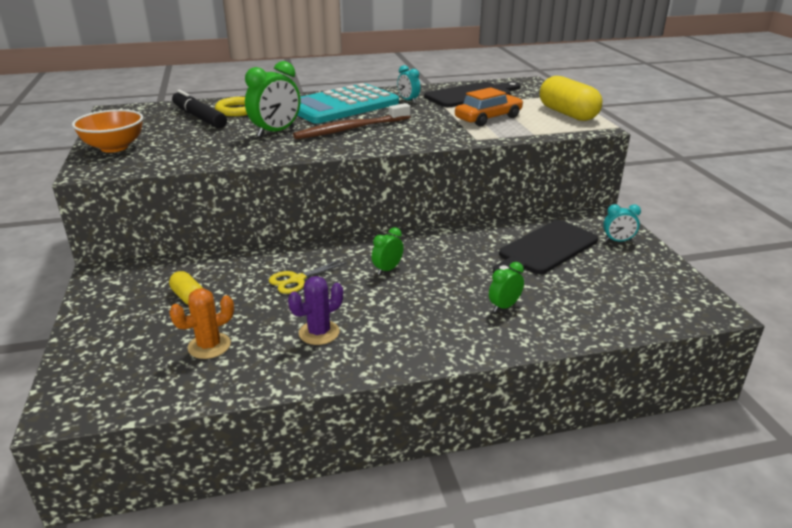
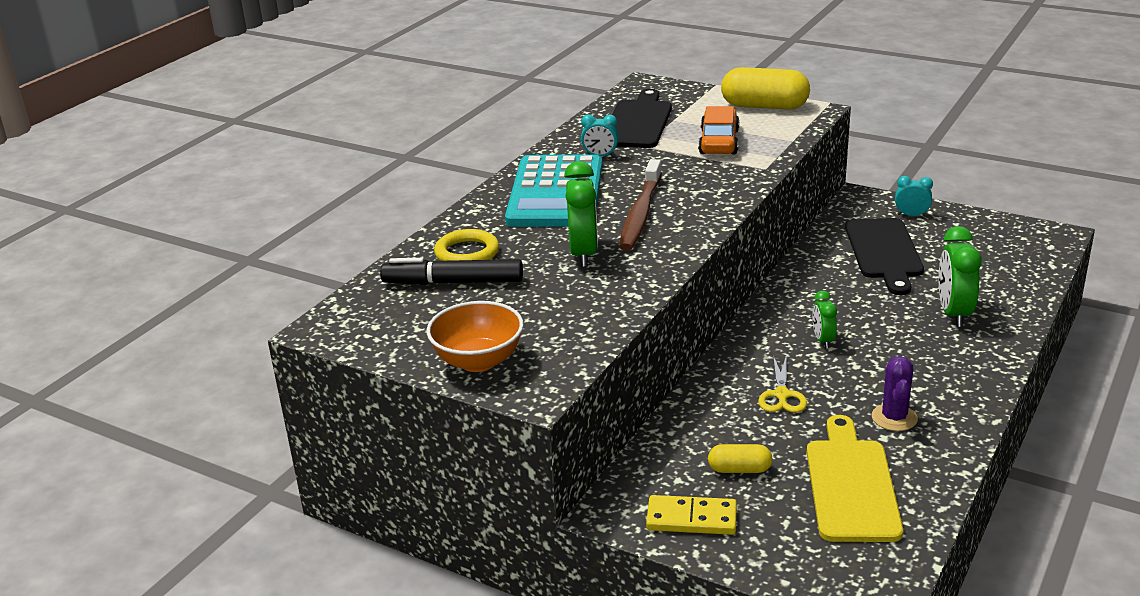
camera: 45 degrees left, 0 degrees up
(115, 301) = (691, 518): none -> yellow domino
(209, 346) = (851, 485): orange cactus -> yellow cutting board
(504, 306) = (954, 313): green clock -> green clock, size x1.77
(618, 241) = (911, 215): turquoise clock -> turquoise clock turned 120 degrees counterclockwise

